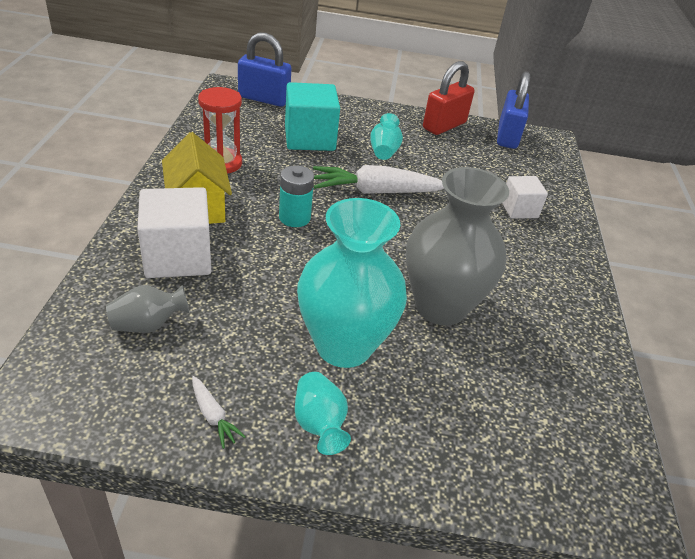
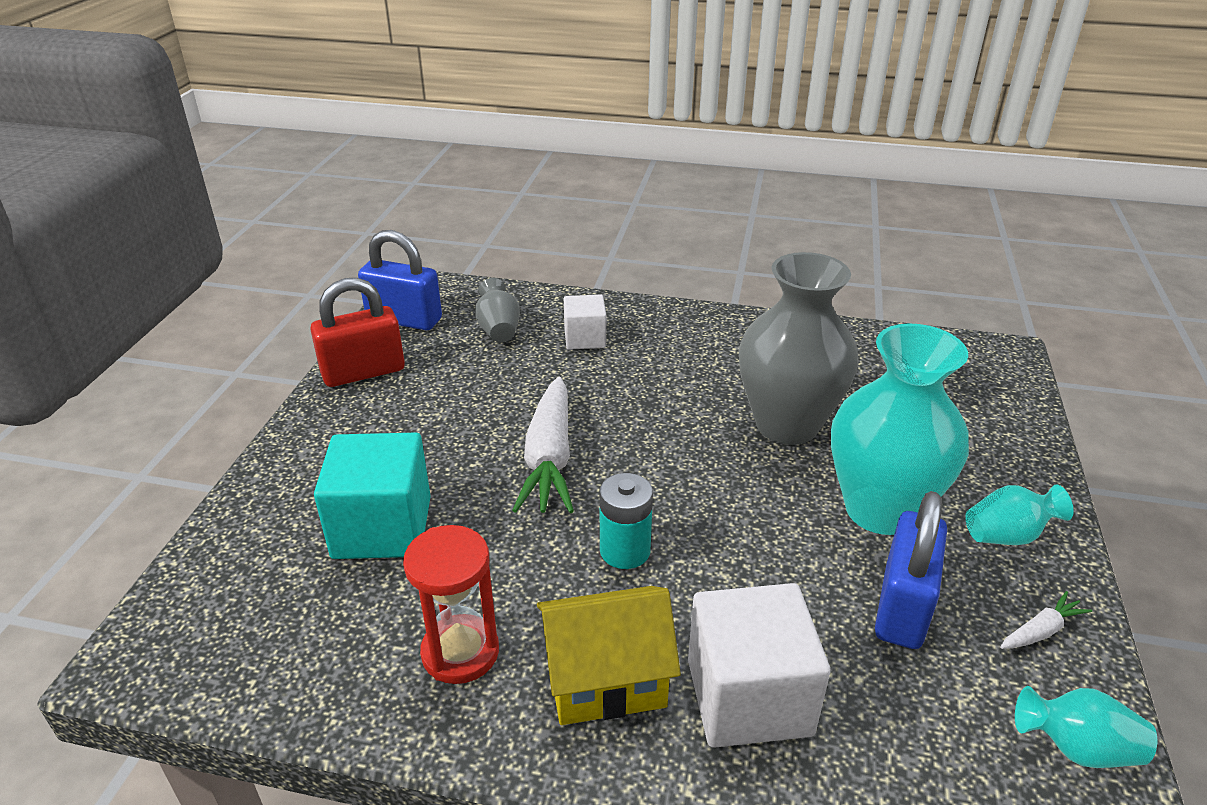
camera: 80 degrees left, 5 degrees down
(148, 324) = (914, 719): grey vase -> grey vase (499, 330)
(264, 99) = (210, 593): blue padlock -> blue padlock (902, 607)
(384, 151) = (434, 441): turquoise vase -> turquoise vase (1076, 748)
(444, 125) = (363, 372): red padlock -> red padlock turned 75 degrees counterclockwise

